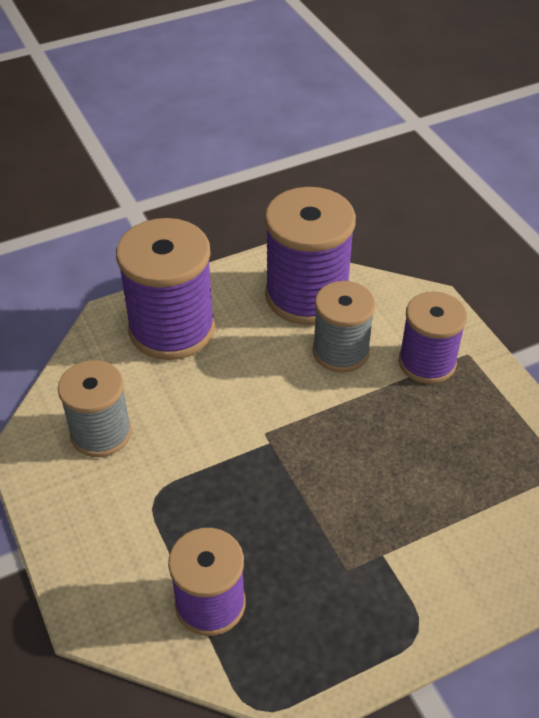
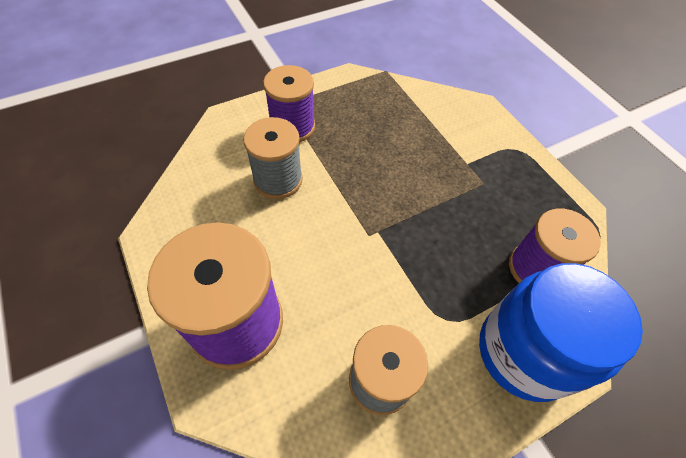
camera: 95 degrees left, 10 degrees up
(108, 566) = (524, 352): none -> blue jar
(307, 296) = (205, 203): purple spool -> none

